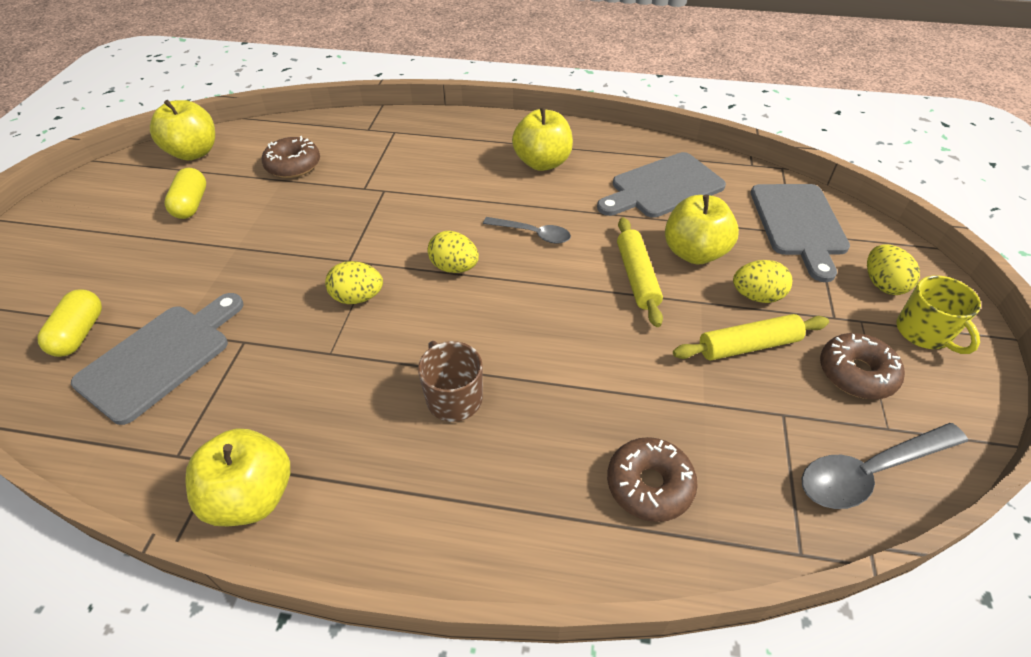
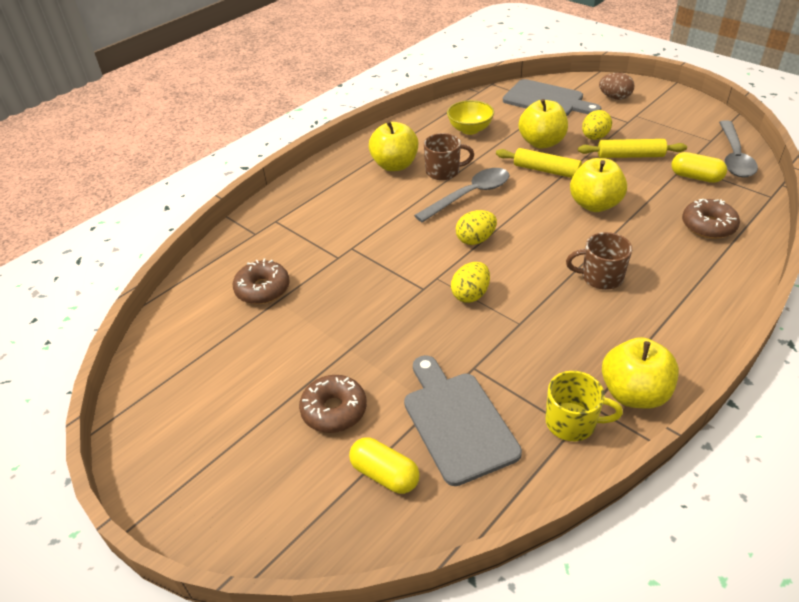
camera: 55 degrees left, 5 degrees down
(191, 204) = (256, 367): yellow capsule -> yellow capsule (695, 177)
(194, 152) = (168, 350): yellow apple -> yellow apple (594, 204)
(533, 234) = (470, 195): grey spoon -> grey spoon, size x1.59
(561, 199) = (443, 171): none -> brown mug
(662, 187) = (470, 129): grey cutting board -> yellow bowl
(748, 345) = (630, 156): yellow rolling pin -> yellow rolling pin turned 75 degrees clockwise
(856, 373) = (671, 133): brown donut -> brown donut (334, 410)
(882, 284) = (614, 97): yellow egg -> brown egg
(924, 333) = (656, 102): yellow mug -> yellow mug (572, 422)

